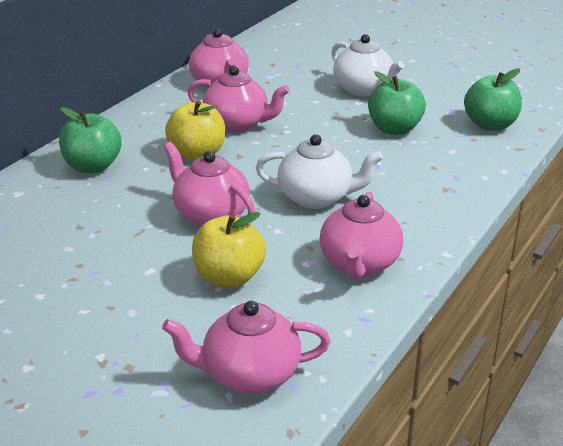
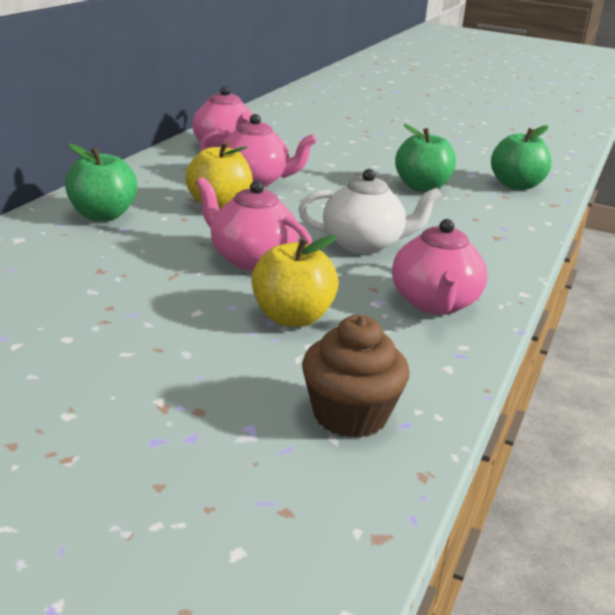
camera: 10 degrees left, 5 degrees down
(249, 375) = (350, 415): pink teapot -> brown cupcake
(364, 89) = (377, 155): white teapot -> none

